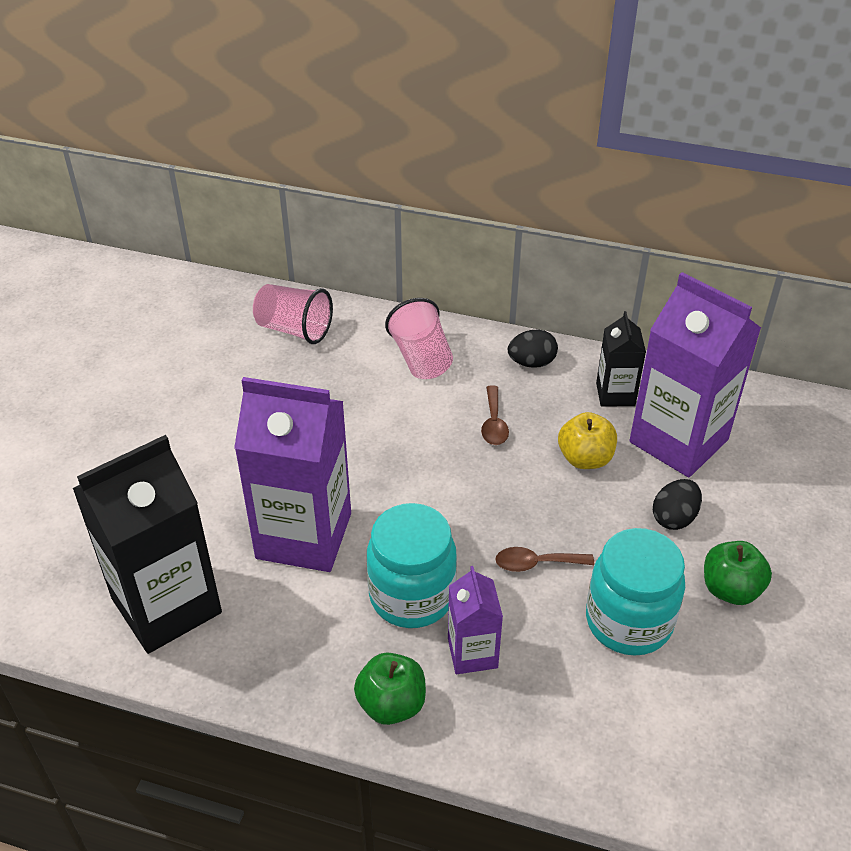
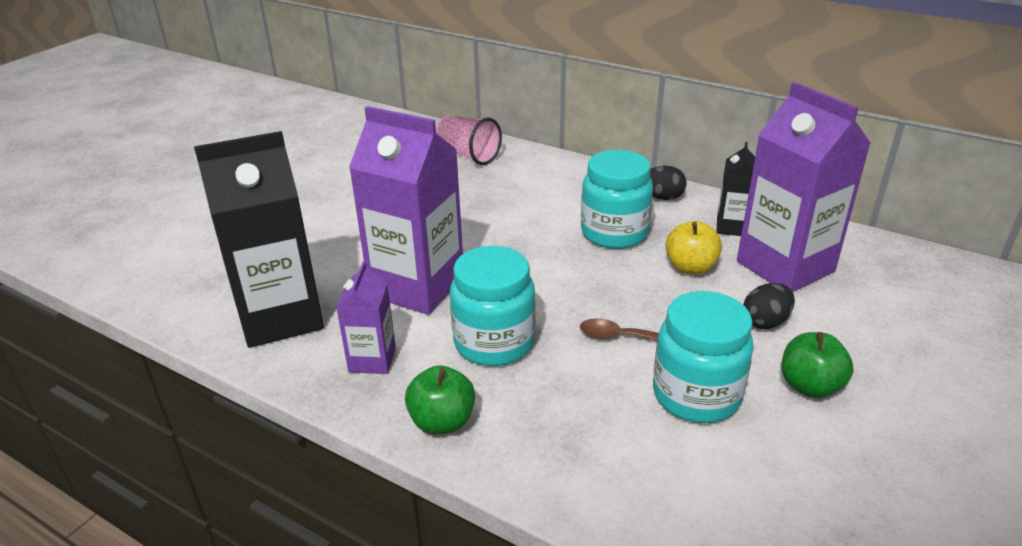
camera: 15 degrees right, 10 degrees down
(421, 359) = (566, 184): pink cup -> none
(472, 653) = (534, 395): purple carton -> purple carton (372, 360)
(494, 423) = (614, 233): brown spoon -> turquoise jar

